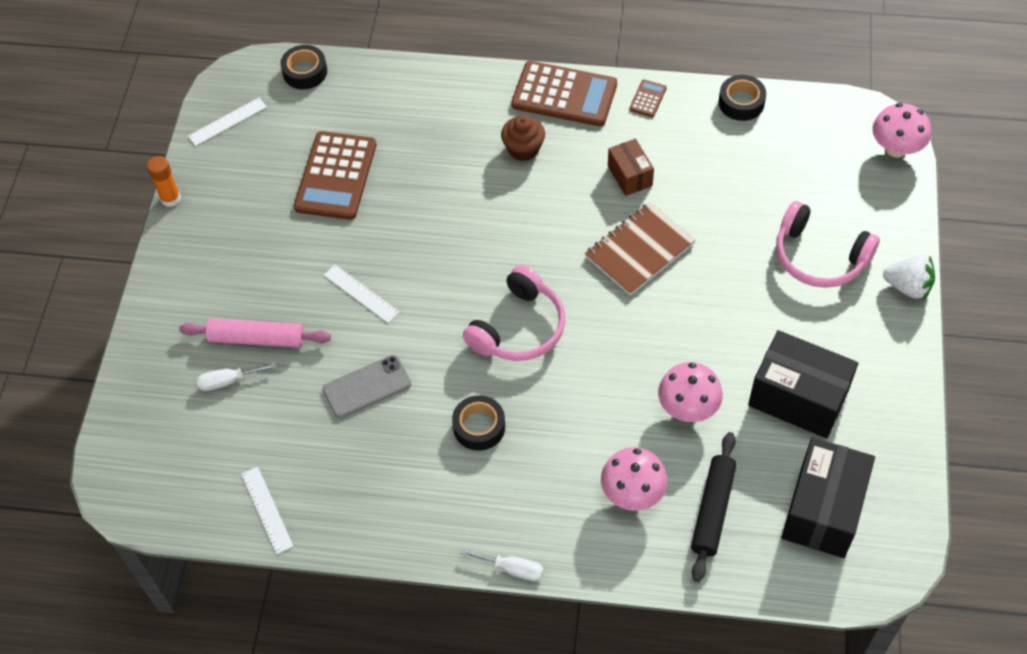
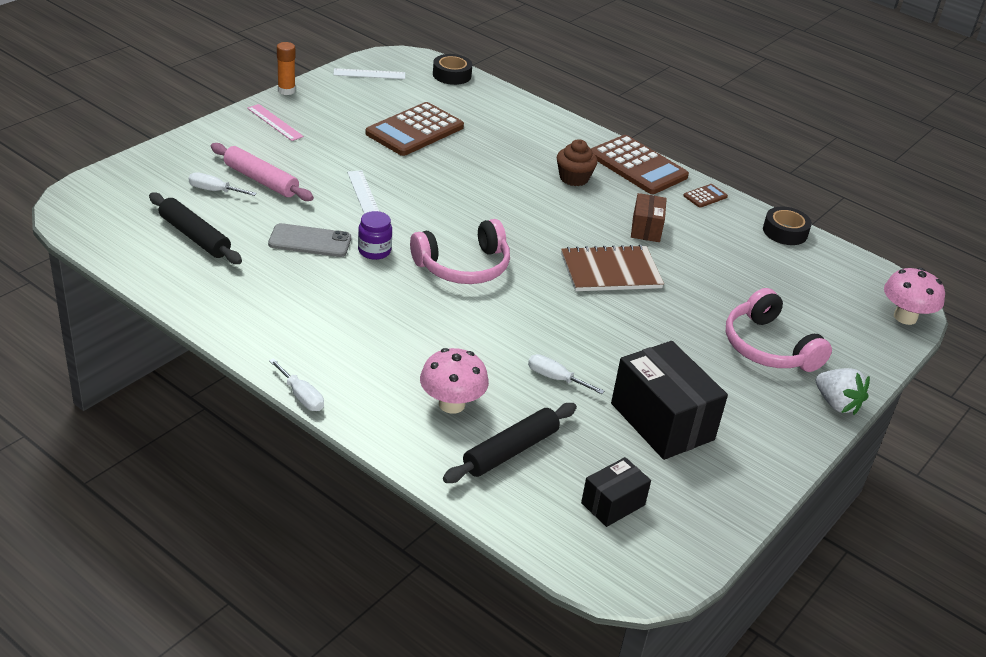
camera: 25 degrees right, 20 degrees down
(200, 251) = (275, 122): none -> pink ruler
(263, 451) = (194, 236): none -> black rolling pin
(267, 510) = (158, 267): white ruler -> none
(431, 361) = (374, 251): none -> purple jar
(479, 427) = (369, 303): black tape -> none
(688, 408) = (555, 378): pink mushroom -> white screwdriver
(823, 510) = (613, 504): black box -> black box, size x0.55

